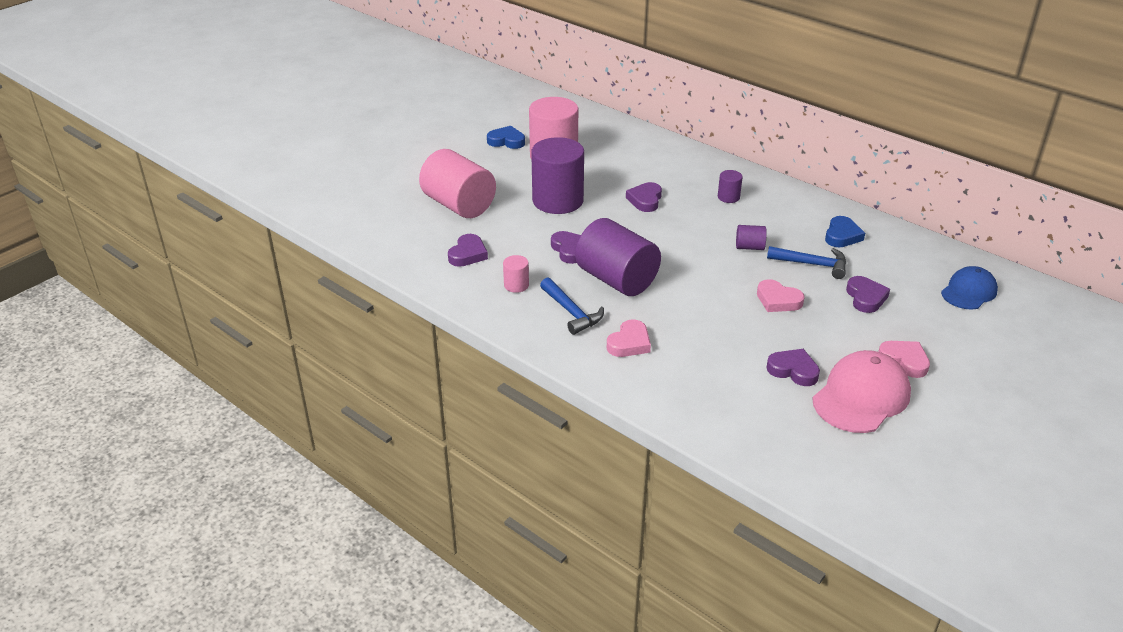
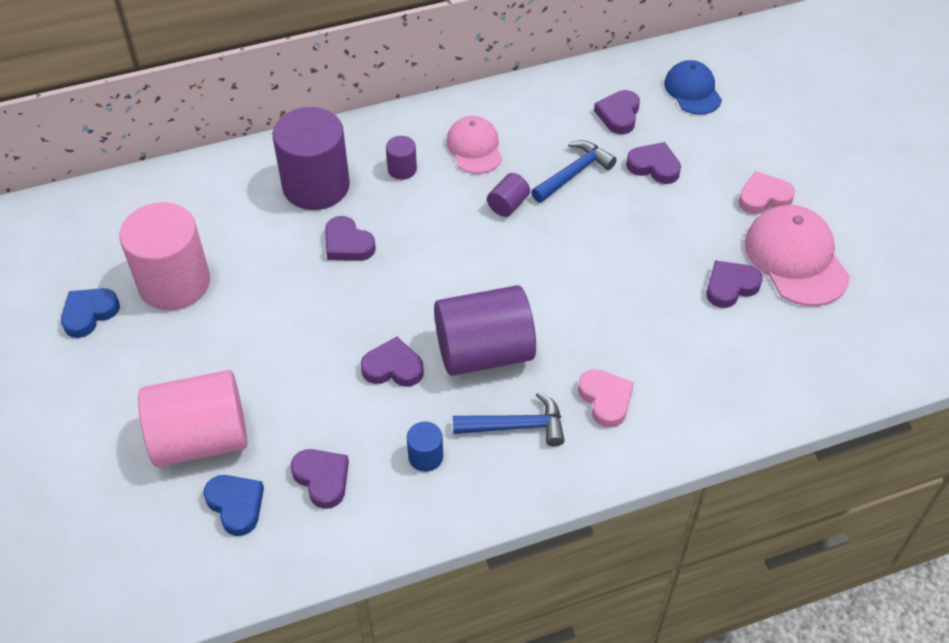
camera: 60 degrees left, 15 degrees up
(516, 285) = (425, 457): pink cylinder -> blue cylinder
(558, 201) = (279, 328): purple cylinder -> purple cylinder (316, 186)
(778, 300) = (614, 234): pink heart -> none
(782, 217) = (474, 148): none -> pink cap
(842, 236) = (542, 122): blue heart -> blue heart (236, 505)
(894, 265) = (618, 115): none -> purple heart

